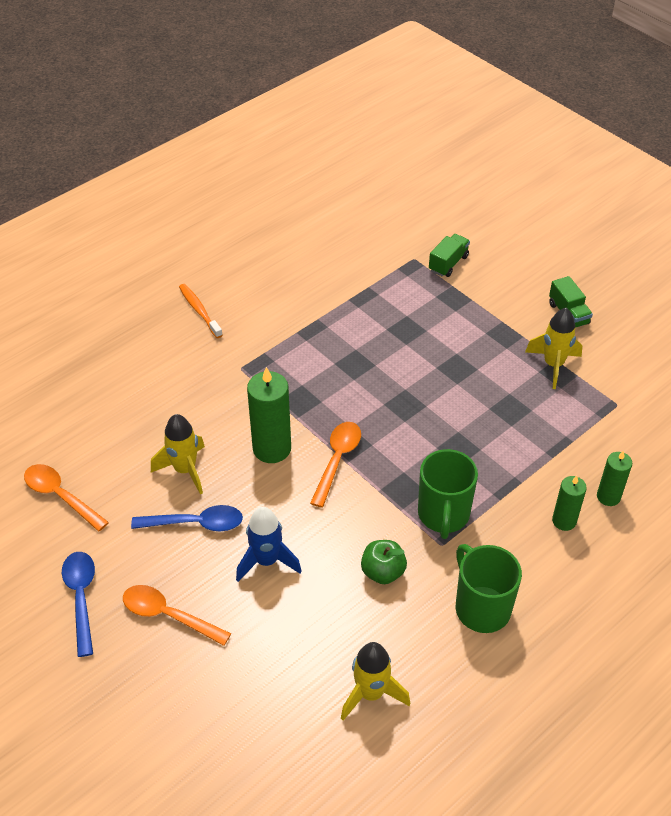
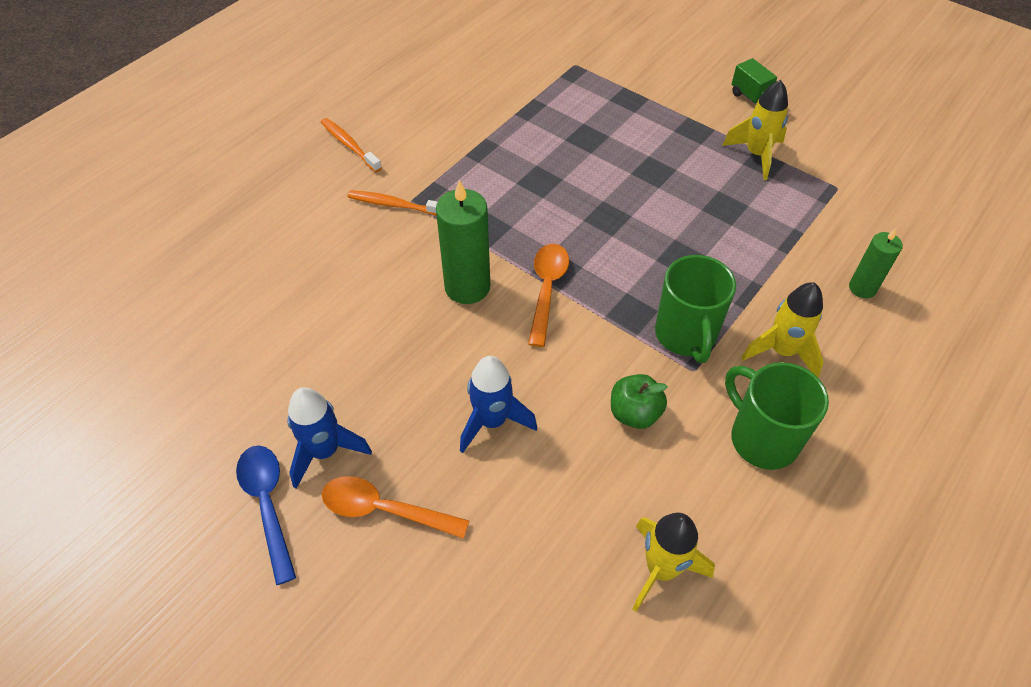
camera: 10 degrees left, 5 degrees up
(61, 496) = (220, 379): orange spoon -> none
(131, 564) = (325, 451): none -> blue rocket
(185, 470) = (369, 326): yellow rocket -> yellow rocket (782, 351)
(196, 523) = (395, 388): blue spoon -> none
(226, 369) = (394, 205): none -> orange toothbrush
(448, 263) = (613, 65): green truck -> none
(564, 521) = (823, 322): green candle -> none

